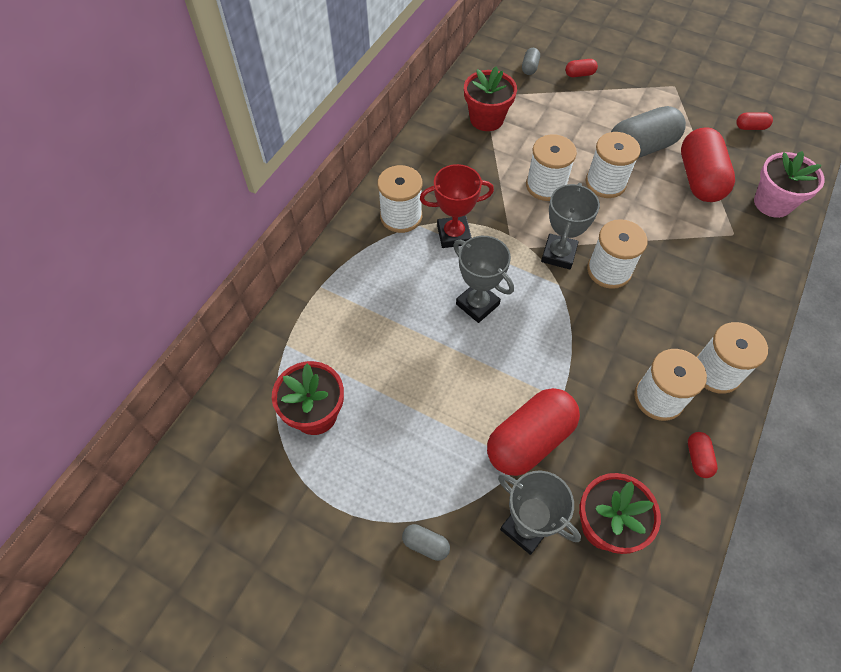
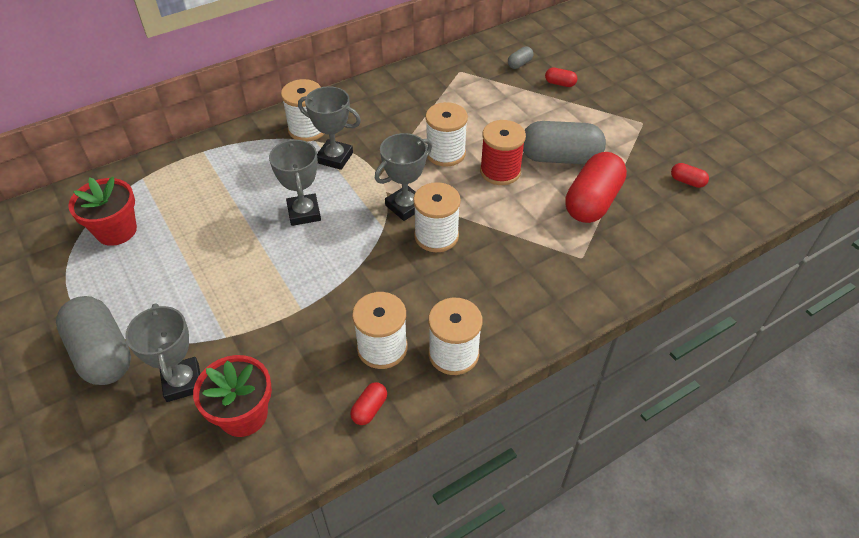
camera: 30 degrees right, 10 degrees down
(425, 544) = (102, 353): grey capsule -> grey capsule, size x2.30
(454, 235) = (335, 158): red trophy -> grey trophy
(486, 119) = (444, 88): red flower pot -> none
(529, 440) = (247, 324): red capsule -> none
(605, 183) = (500, 171): white spool -> red spool
(772, 203) = (646, 249): pink flower pot -> none

